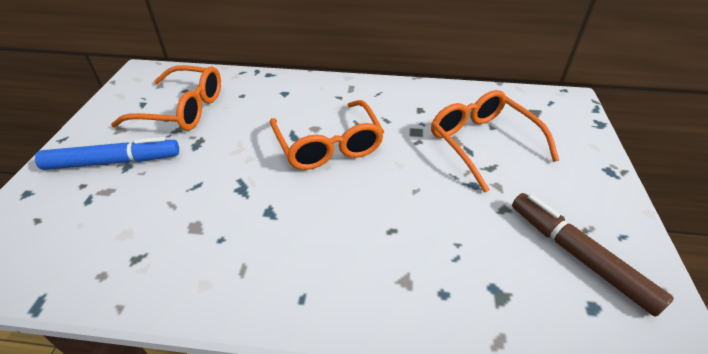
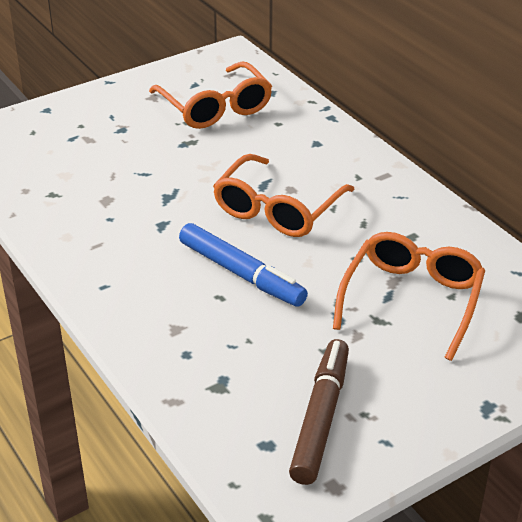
camera: 50 degrees right, 5 degrees down
(113, 162) = (117, 120): blue marker -> blue marker (241, 274)

